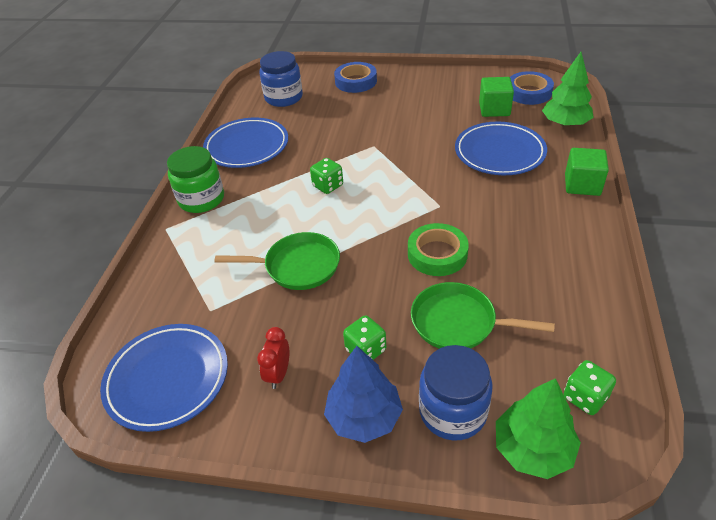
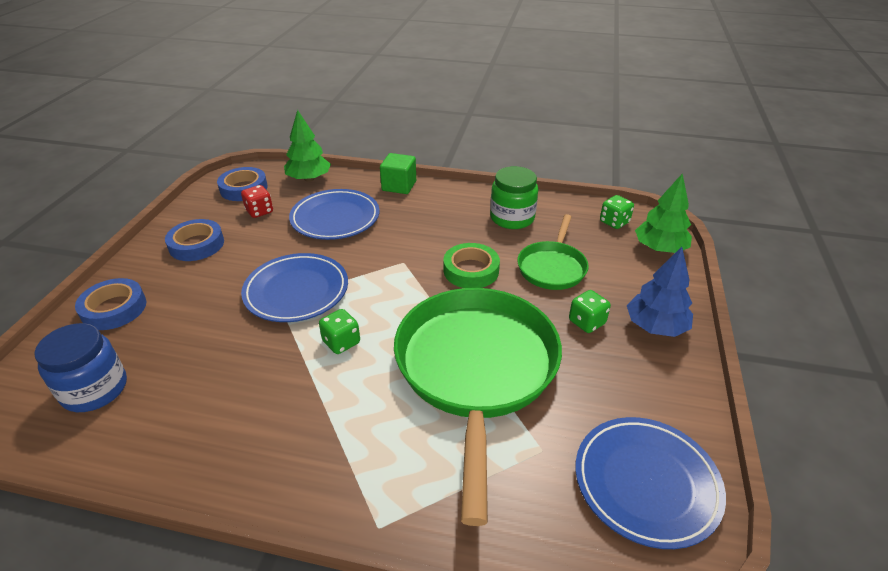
camera: 90 degrees left, 5 degrees down
(201, 199) = (321, 483): green jar -> green jar (512, 218)
(247, 147) = (209, 432): blue plate -> blue plate (296, 291)
(278, 374) = (622, 383): red clock -> none
(298, 266) = (476, 370): green pan -> green pan, size x1.97
(436, 92) = (196, 245): none -> blue tape
(452, 411) = (638, 279): blue jar -> none
(494, 109) = (259, 211): green cube -> red dice

